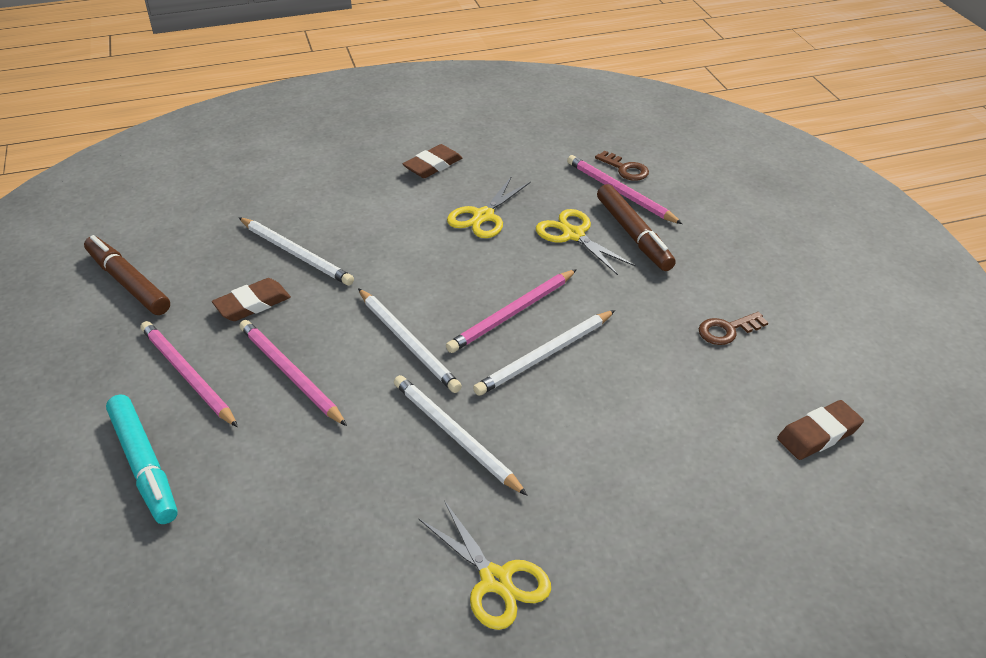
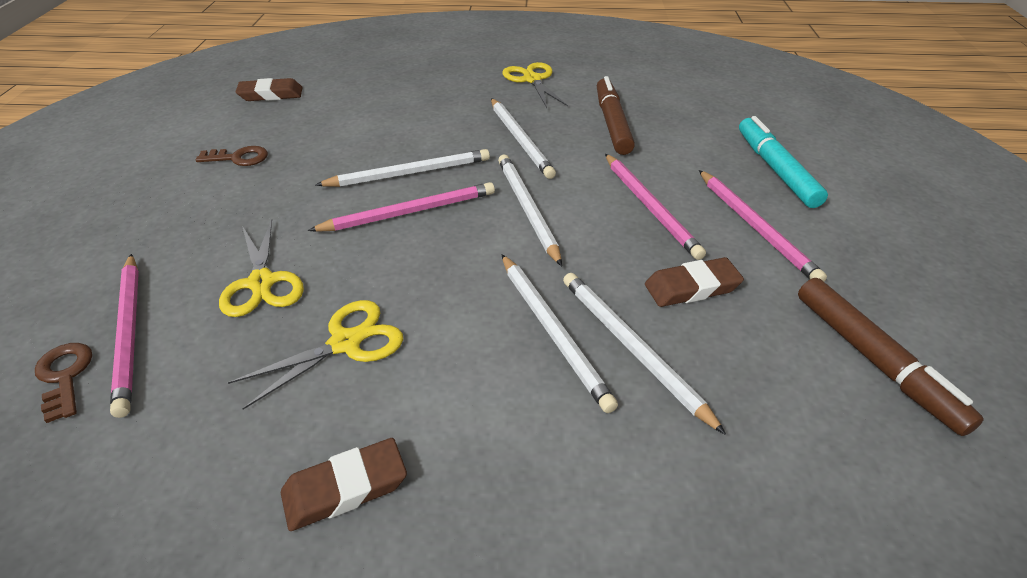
camera: 160 degrees left, 0 degrees up
(352, 252) = (553, 331): none -> white pencil
(633, 235) = (196, 265): brown marker -> brown marker (612, 123)

